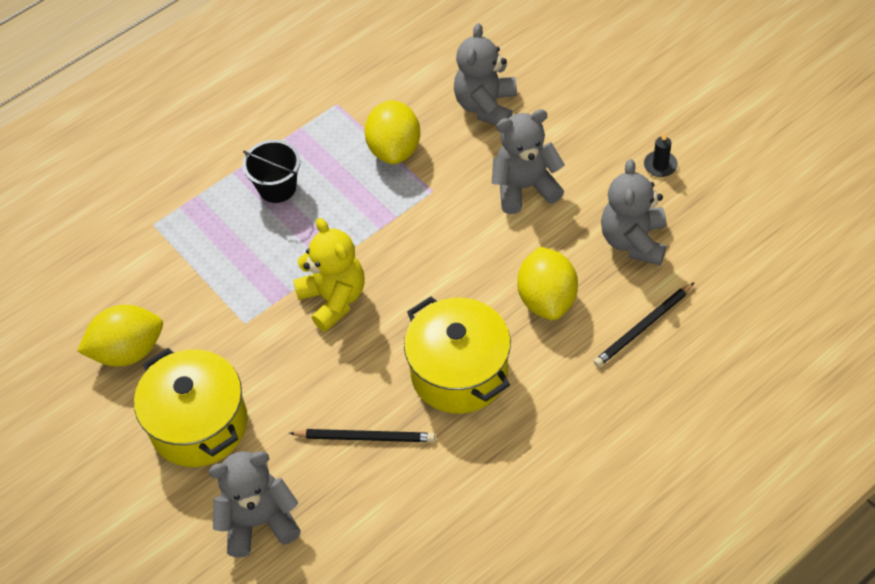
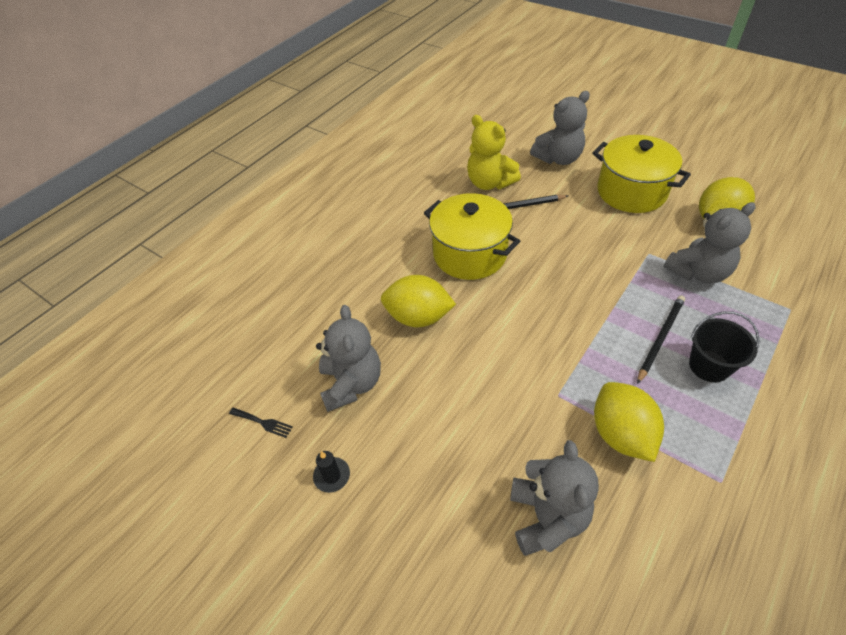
camera: 165 degrees right, 5 degrees down
(333, 299) = (592, 282): yellow teddy bear -> yellow teddy bear (489, 183)
(524, 187) = (468, 418): grey teddy bear -> grey teddy bear (698, 272)
(547, 299) = (418, 317): yellow lemon -> yellow lemon turned 60 degrees counterclockwise
(643, 327) = (336, 312): black pencil -> black pencil (660, 338)
(726, 221) = (263, 422): none -> black fork

